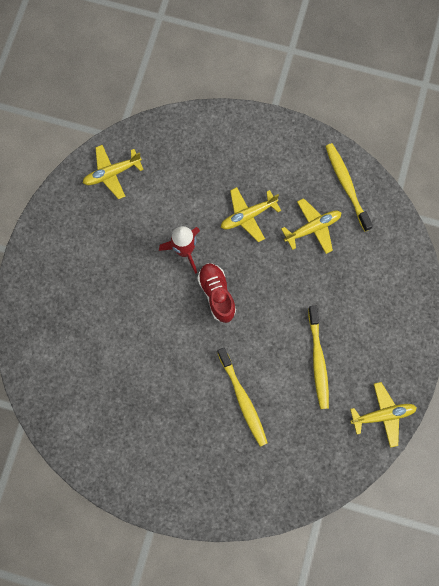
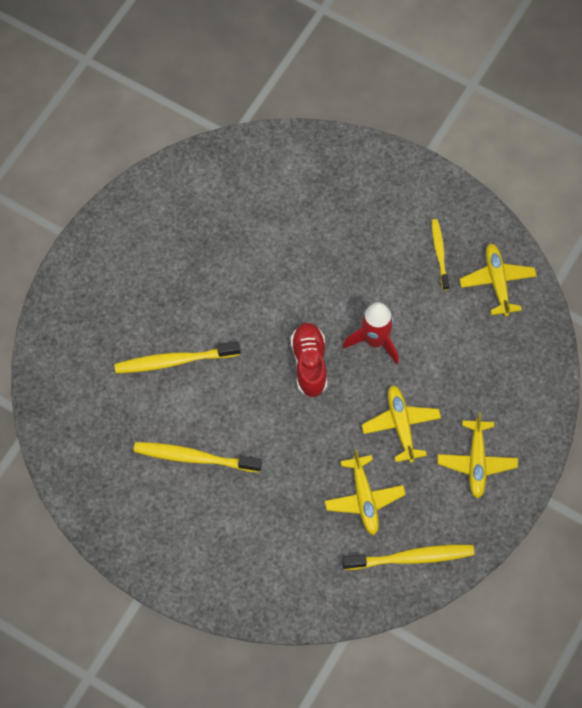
camera: 105 degrees right, 10 degrees down
(97, 220) = (439, 253): none -> yellow toothbrush
(217, 294) = (309, 364): red shoe -> red shoe turned 90 degrees counterclockwise
(383, 415) = (105, 513): yellow plane -> yellow plane (476, 462)

